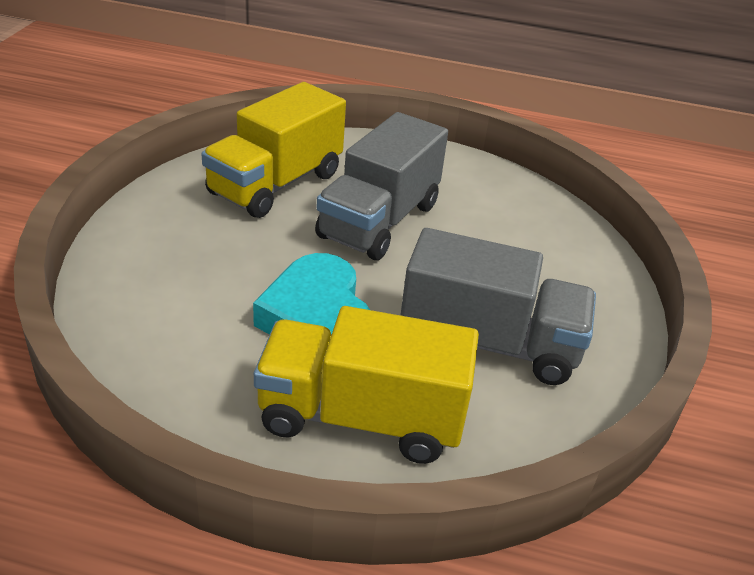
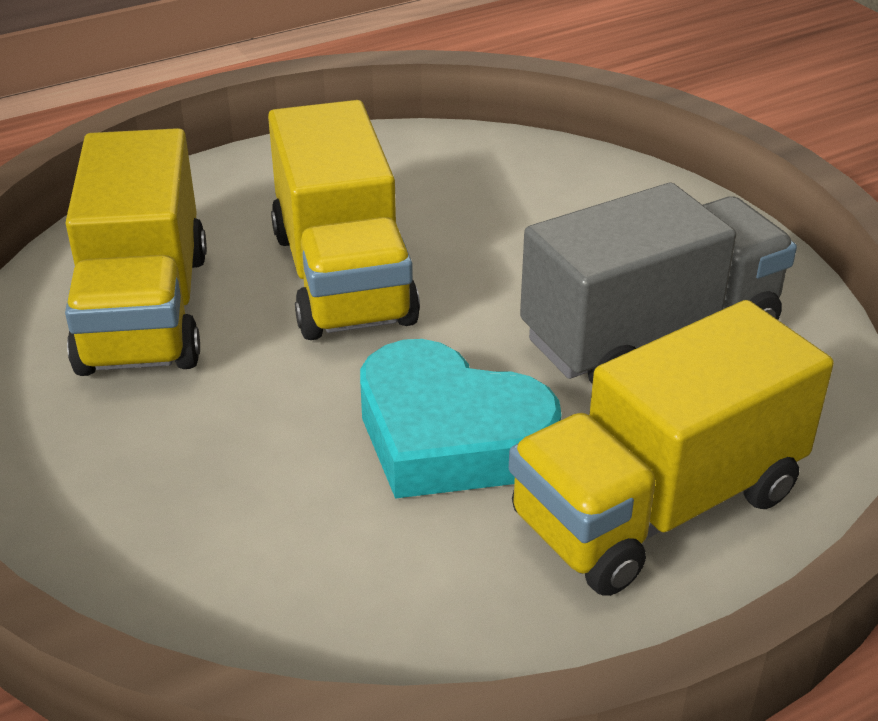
camera: 40 degrees left, 0 degrees up
(379, 221) = (342, 277): grey truck -> yellow truck

